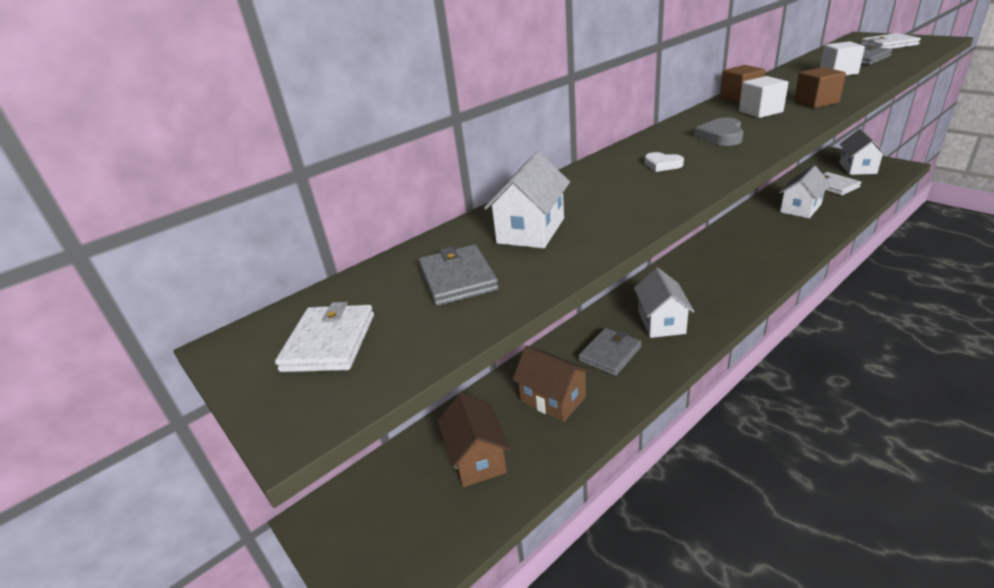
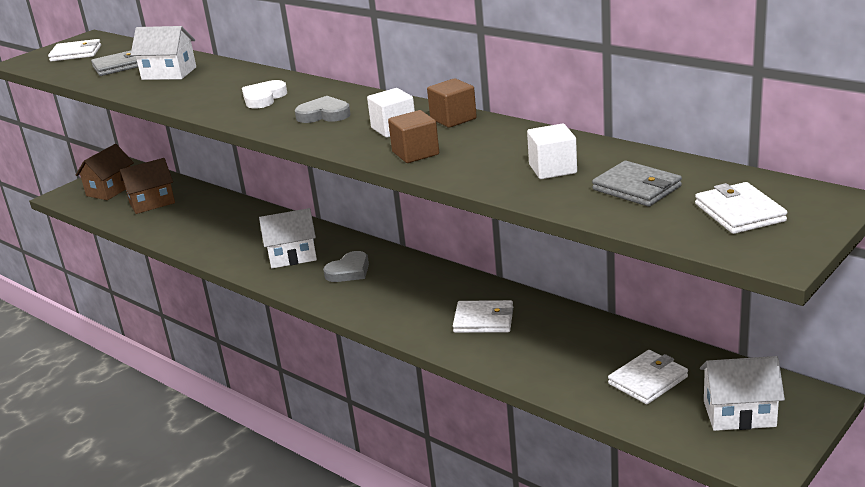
camera: 80 degrees right, 5 degrees down
(553, 399) = (201, 220): brown house -> brown house (110, 190)
(610, 354) = (250, 236): grey wallet -> none
(662, 165) = (263, 98): white heart -> white heart, size x1.50
(695, 288) = (349, 271): none -> grey heart
(773, 231) = (483, 320): none -> white wallet
(800, 208) = (556, 345): white house -> none

